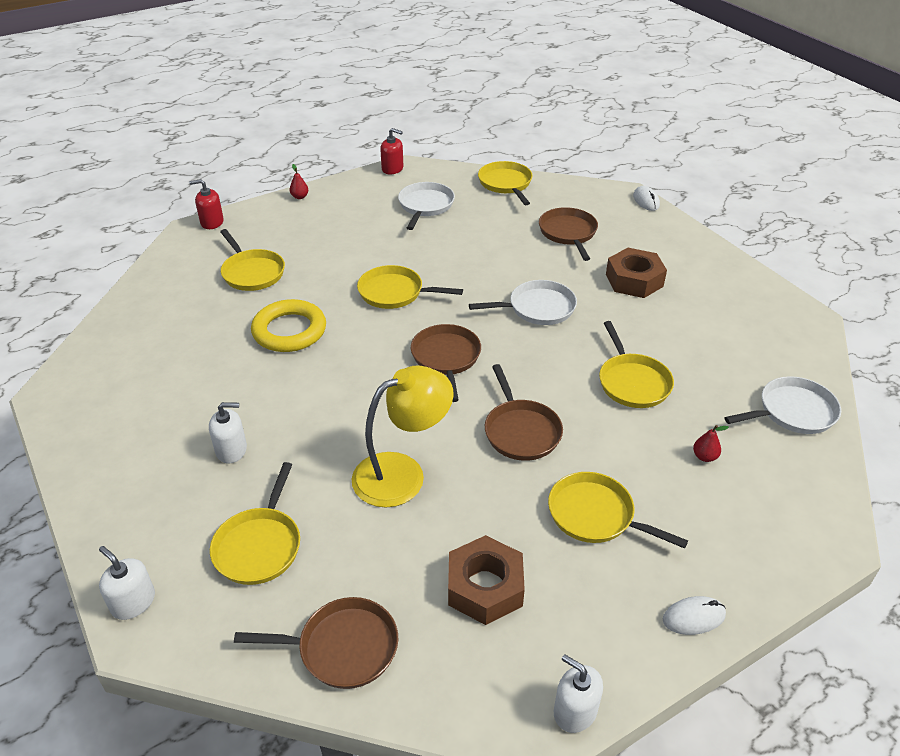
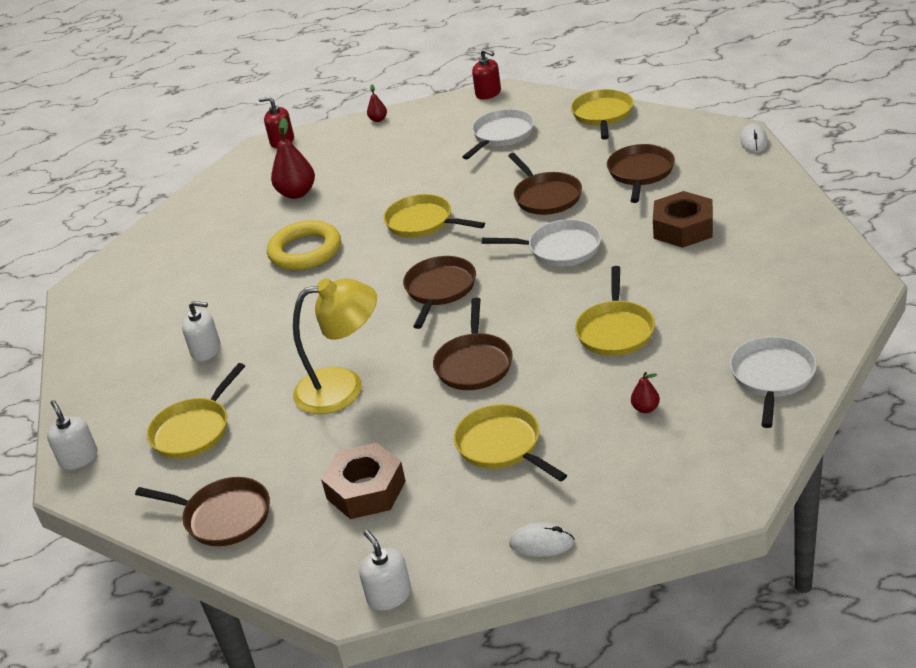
camera: 25 degrees right, 5 degrees down
(252, 272) = (297, 193): yellow pan -> red pear
(497, 260) = (546, 196): none -> brown pan
(793, 412) = (772, 377): white pan -> white pan turned 75 degrees counterclockwise

